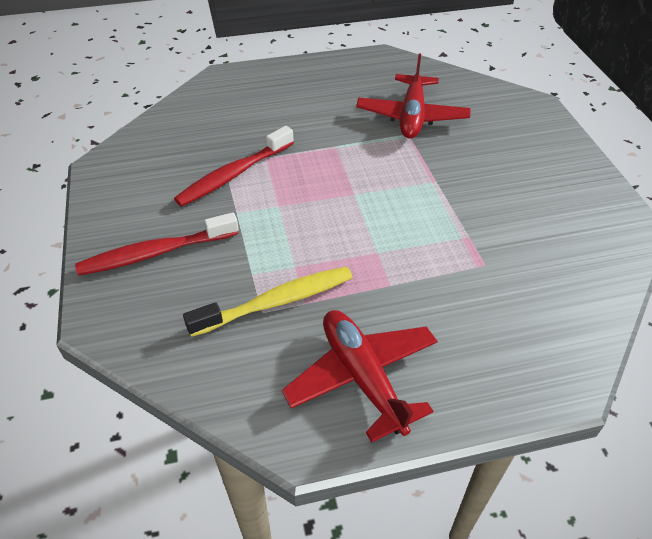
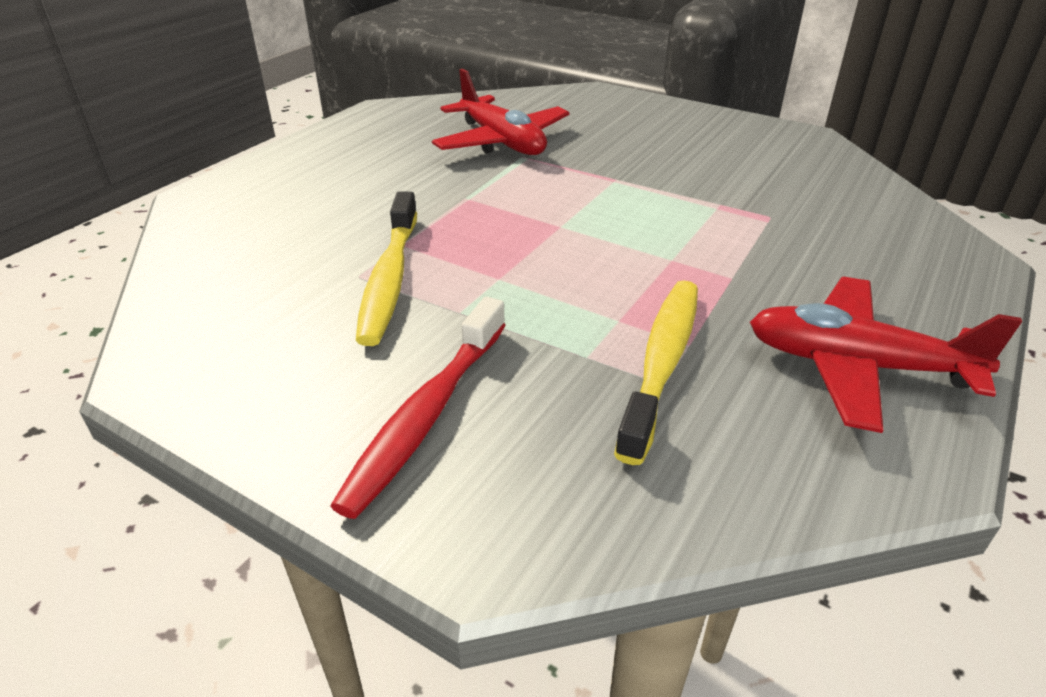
camera: 45 degrees left, 10 degrees down
(234, 174) = (390, 279): red toothbrush -> yellow toothbrush

